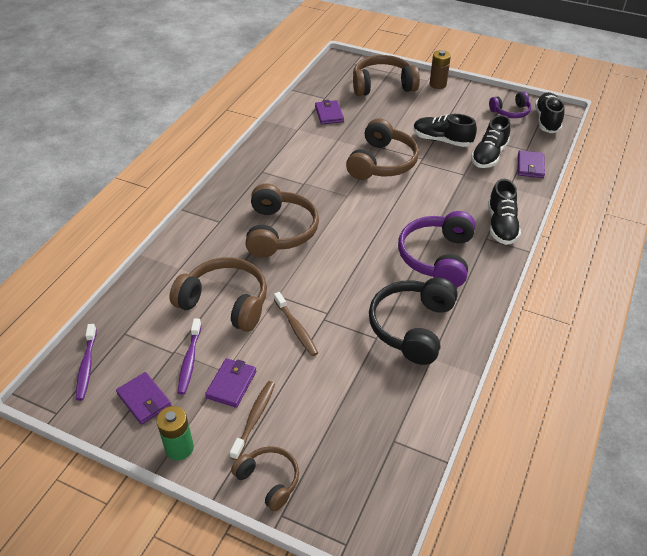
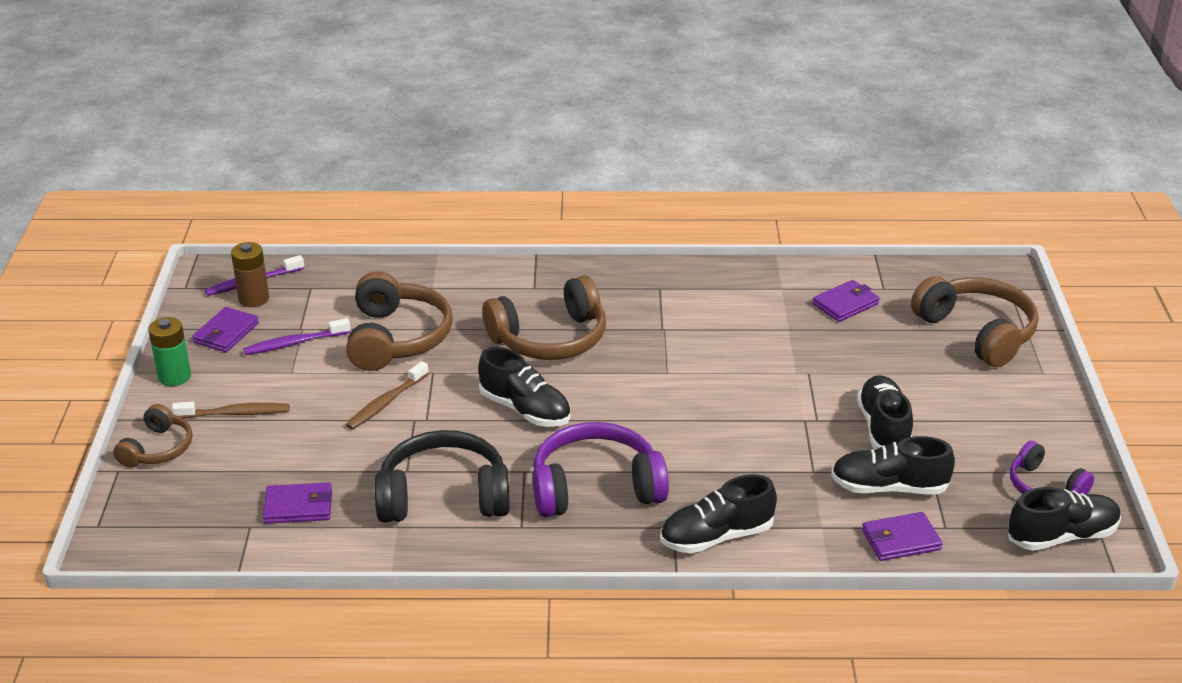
camera: 65 degrees right, 10 degrees down
(231, 384) = (275, 382): purple wallet -> purple wallet (298, 506)
(346, 264) = (525, 410): none -> black shoe
(381, 162) = (770, 383): brown headphones -> none
(438, 84) = (1043, 387): brown battery -> brown battery (254, 299)

